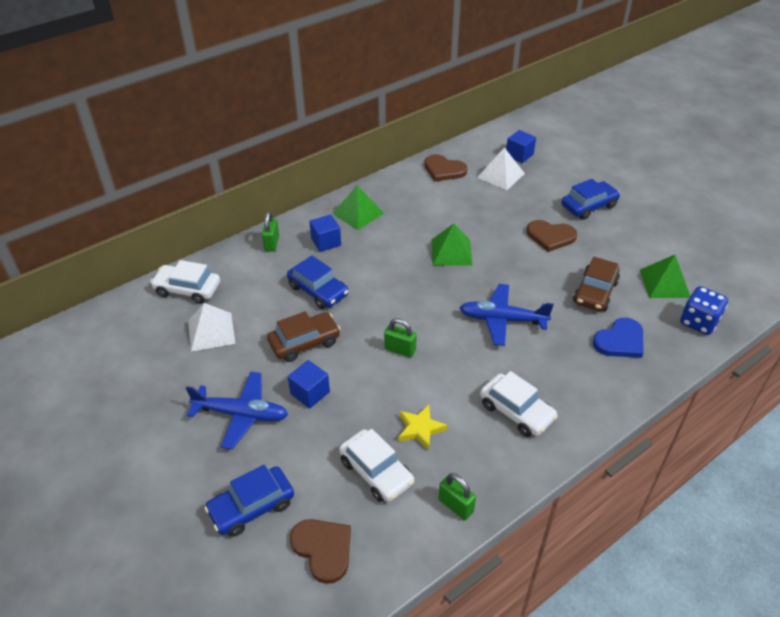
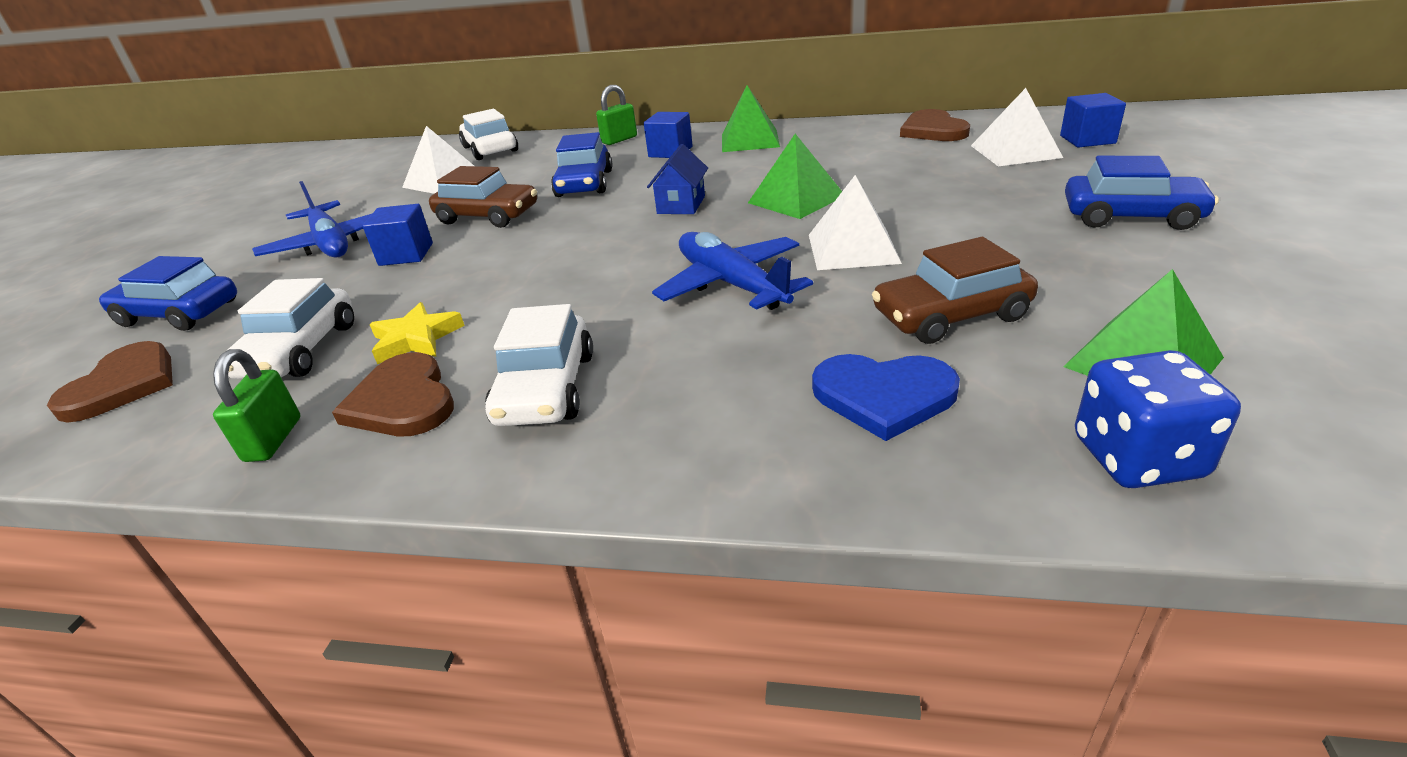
camera: 50 degrees right, 10 degrees down
(400, 349) = (554, 259): green padlock -> none
(402, 282) = (681, 205): none -> blue house
(519, 273) = (853, 248): none -> white pyramid
(550, 236) = (986, 228): brown heart -> brown heart (403, 401)

